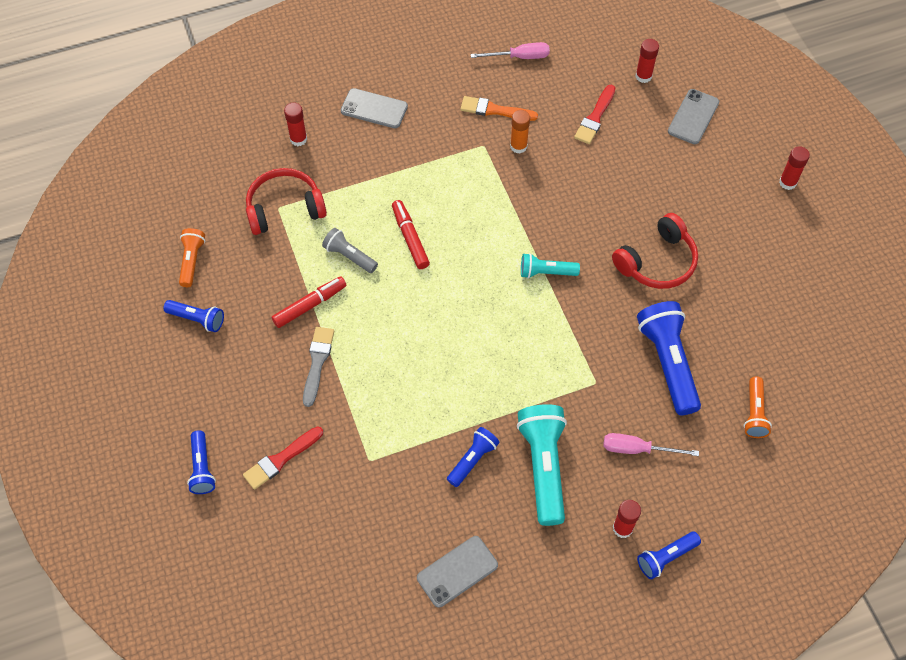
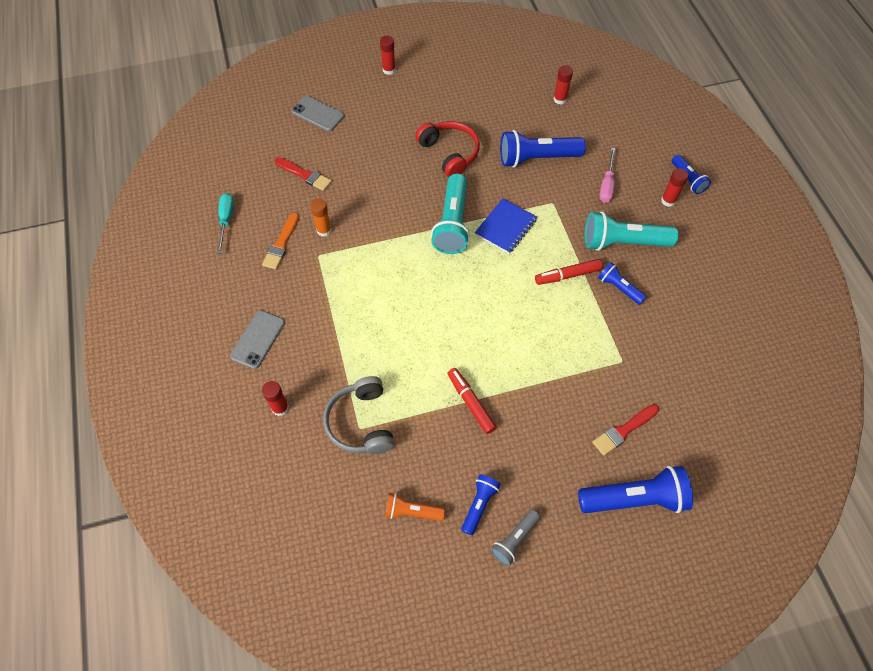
camera: 85 degrees left, 0 degrees up
(202, 468) = (635, 498): blue flashlight -> blue flashlight, size x1.82
(281, 459) = (623, 430): red brush -> red brush turned 90 degrees clockwise
(284, 208) = (361, 422): red headphones -> grey headphones
(317, 362) = (529, 398): grey brush -> none
(349, 256) = (421, 368): grey flashlight -> grey flashlight (514, 540)
(410, 238) = (408, 318): red marker -> red marker (567, 275)
(457, 571) = (711, 305): grey phone -> none
(519, 57) = (226, 220): pink screwdriver -> turquoise screwdriver
(546, 272) = (452, 224): turquoise flashlight -> turquoise flashlight, size x1.82
(549, 330) = (505, 227): none -> blue notebook
(643, 76) = (269, 139): red glue stick -> red glue stick (560, 99)
(754, 413) = (577, 117): orange flashlight -> none

